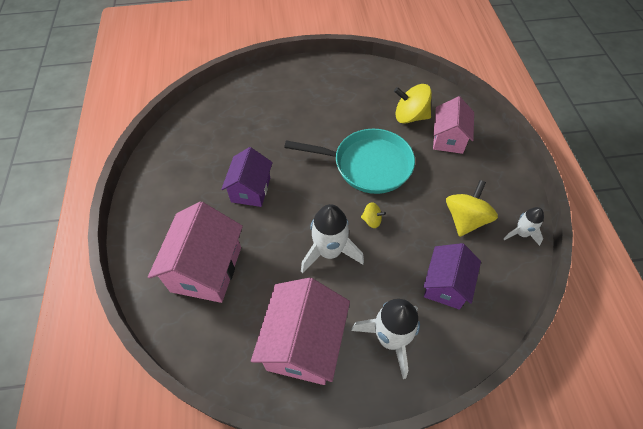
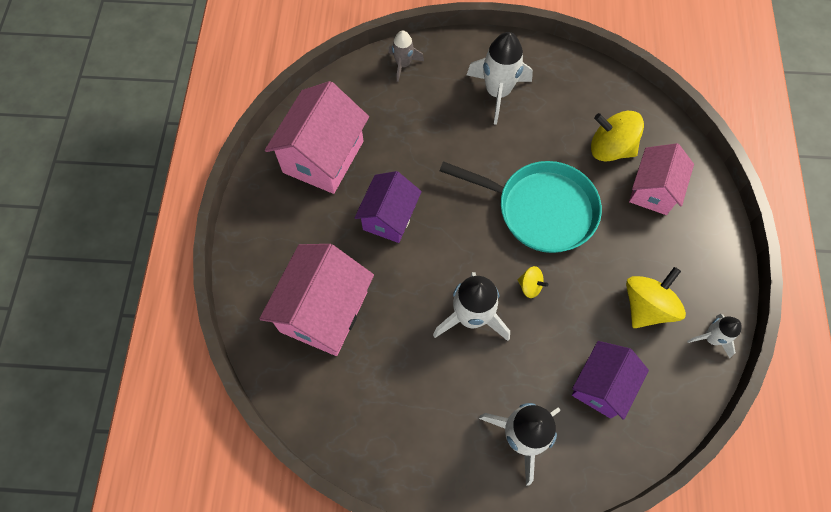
camera: 10 degrees right, 10 degrees up
(245, 86) = (403, 64): none -> grey rocket
(304, 344) = (422, 423): pink house -> pink house (323, 157)
(319, 93) = (497, 92): none -> white rocket

